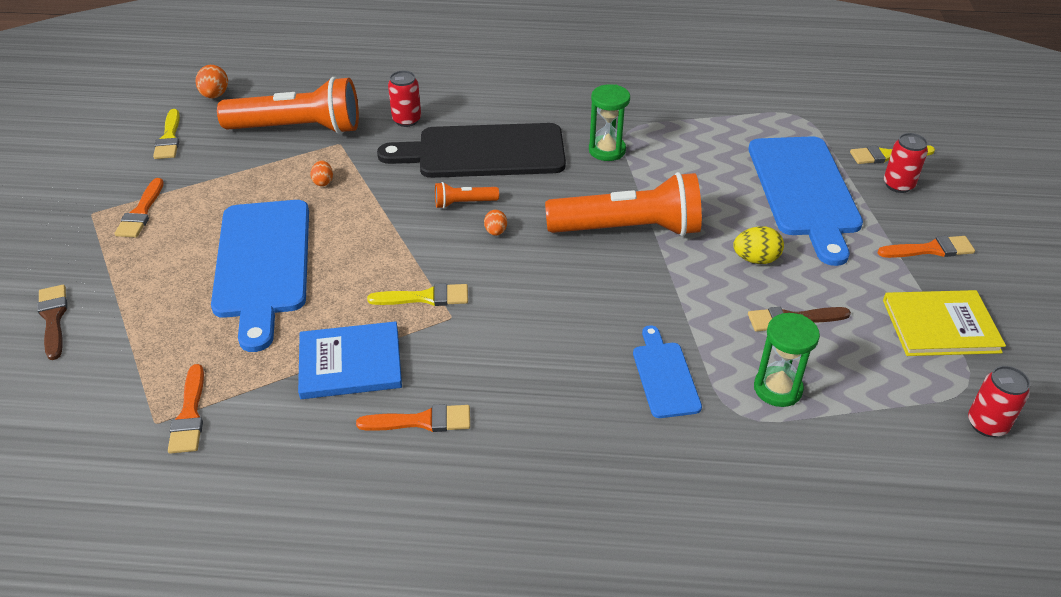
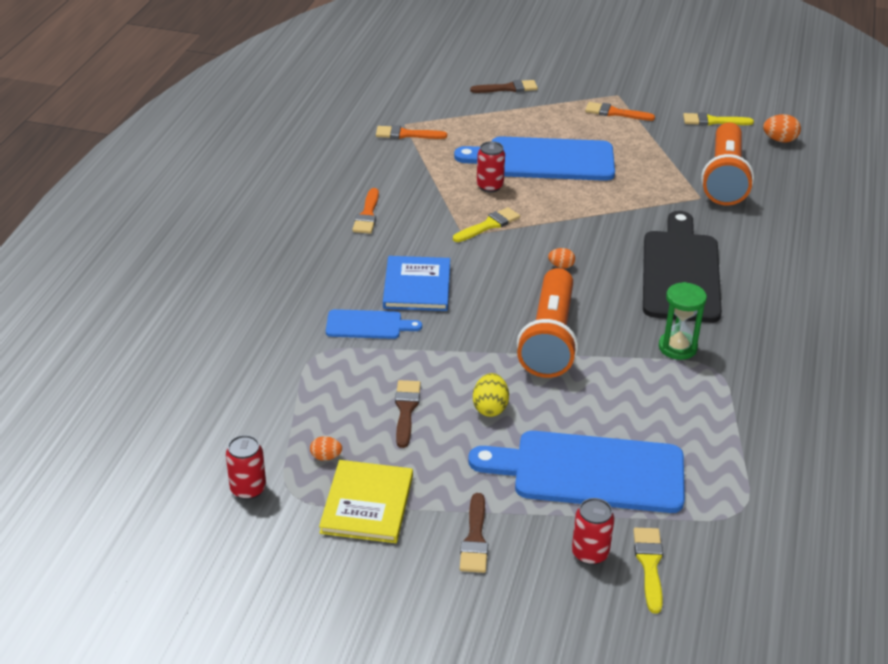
camera: 100 degrees right, 5 degrees down
(323, 182) = (644, 188): orange egg -> orange egg (326, 457)
(350, 363) = (430, 191): blue book -> blue book (417, 286)
(407, 120) = (737, 234): red can -> red can (489, 186)
(425, 297) = (488, 225): yellow brush -> yellow brush turned 135 degrees counterclockwise
(464, 203) = (603, 254): orange flashlight -> none
(777, 389) = (333, 380): green hourglass -> none
(930, 249) = (475, 538): orange brush -> brown brush

